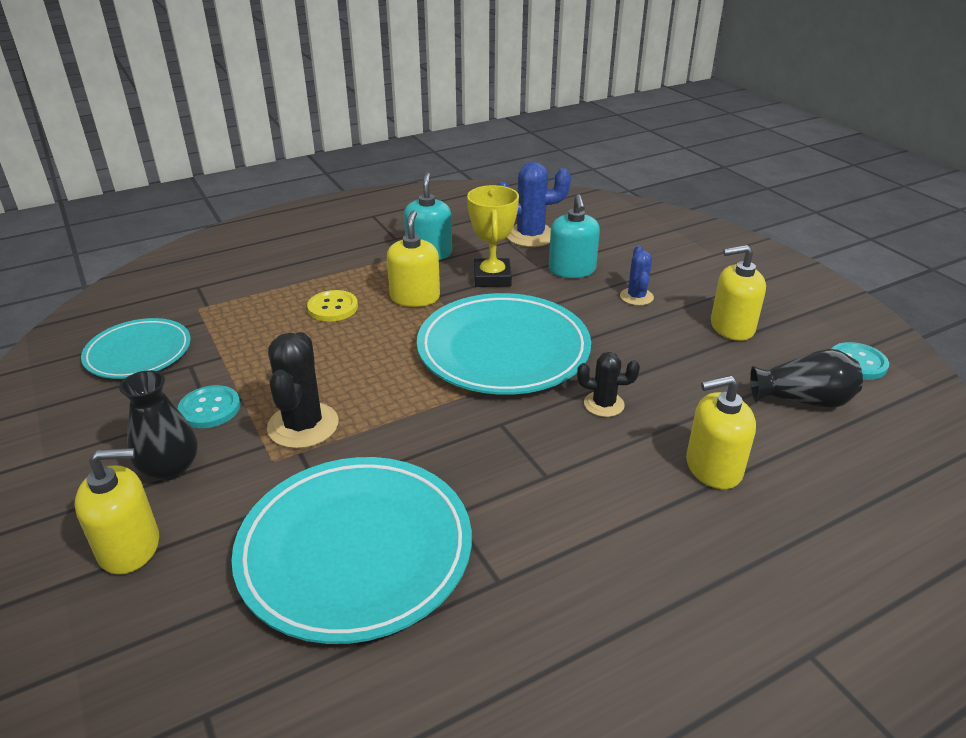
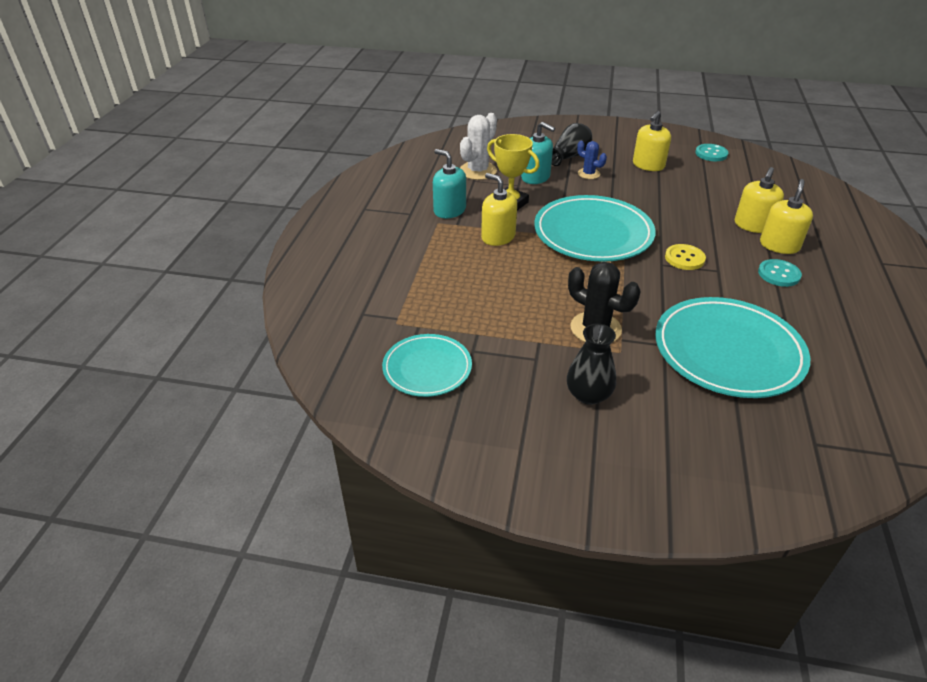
camera: 50 degrees left, 5 degrees up
(129, 547) = (656, 434): yellow soap dispenser -> yellow soap dispenser (779, 245)
(210, 408) = (537, 358): turquoise button -> turquoise button (779, 274)
(333, 307) = (471, 269): yellow button -> yellow button (684, 258)
(530, 236) = (478, 171): blue cactus -> white cactus
(604, 404) = (676, 228): black cactus -> none
(803, 400) = (725, 180): black vase -> black vase (569, 156)

